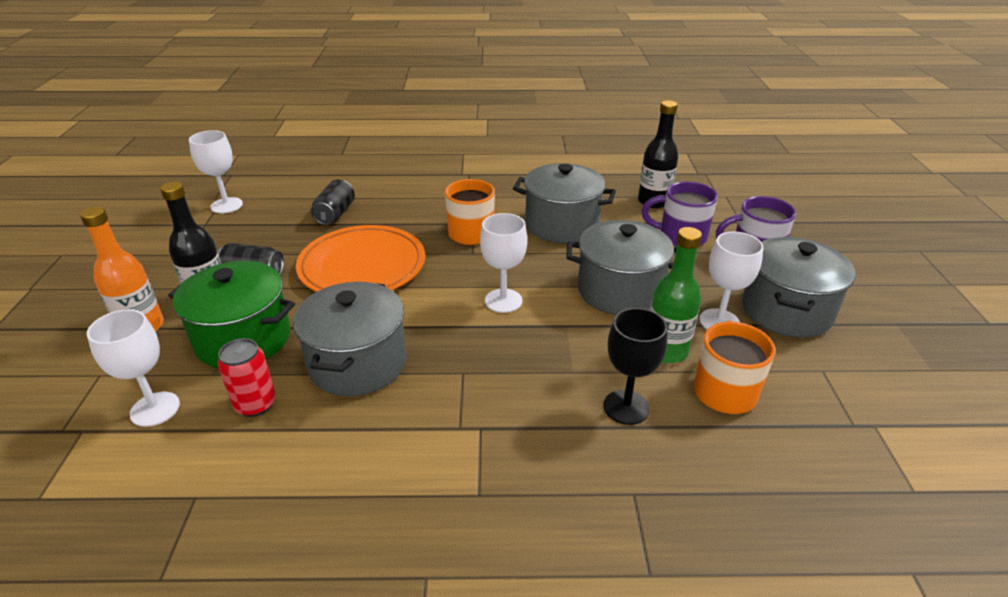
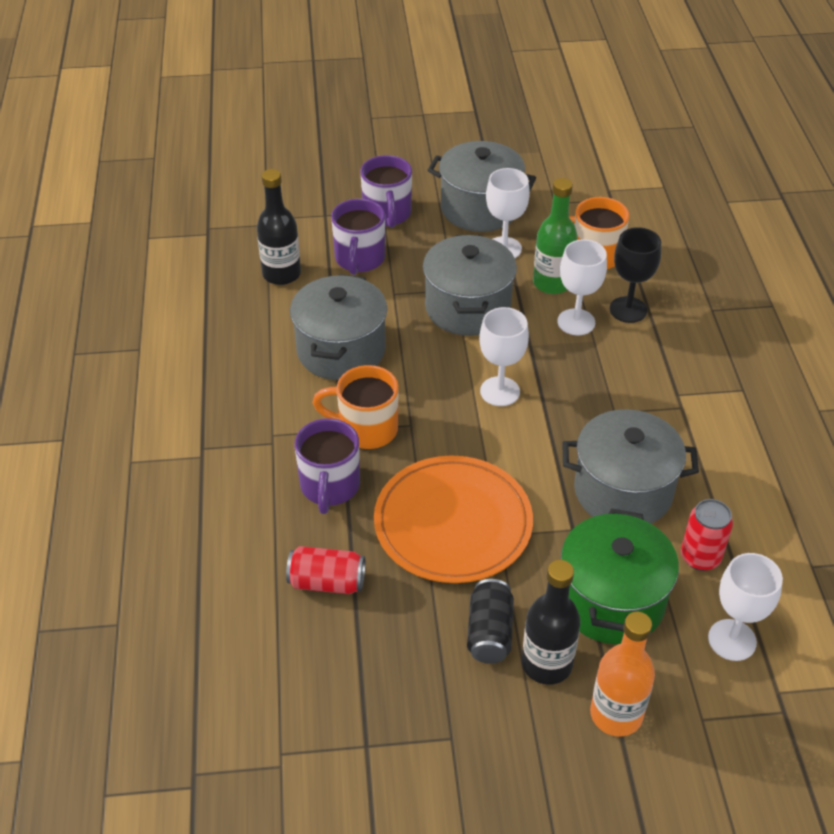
camera: 95 degrees left, 10 degrees up
(226, 205) = (306, 737): white goblet -> white goblet (576, 322)
(335, 214) = (327, 582): black can -> red can
(418, 217) = (329, 487): none -> purple mug

